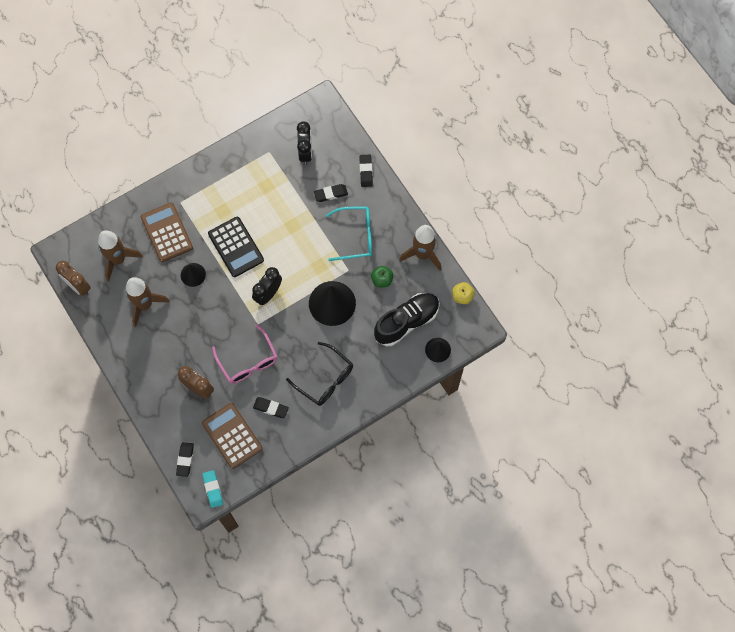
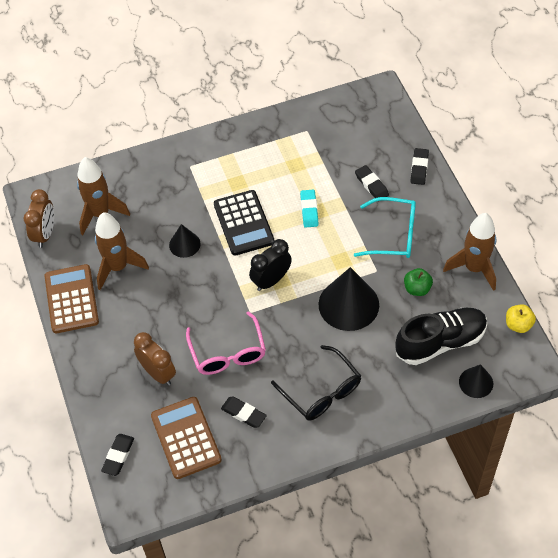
camera: 15 degrees right, 15 degrees down
(78, 286) = (45, 234): brown clock -> brown clock turned 135 degrees counterclockwise
(167, 232) = (165, 195): brown calculator -> brown calculator (71, 299)
(213, 489) = (144, 499): turquoise eraser -> turquoise eraser (309, 210)
(305, 152) = (350, 137): black clock -> none
(330, 194) = (371, 185): black eraser -> black eraser turned 60 degrees clockwise

